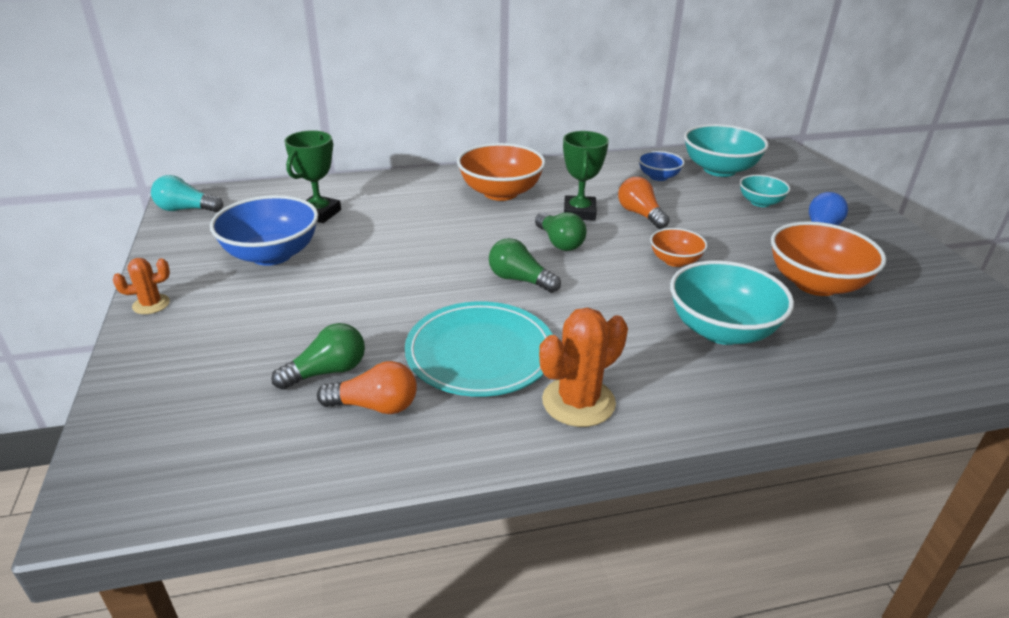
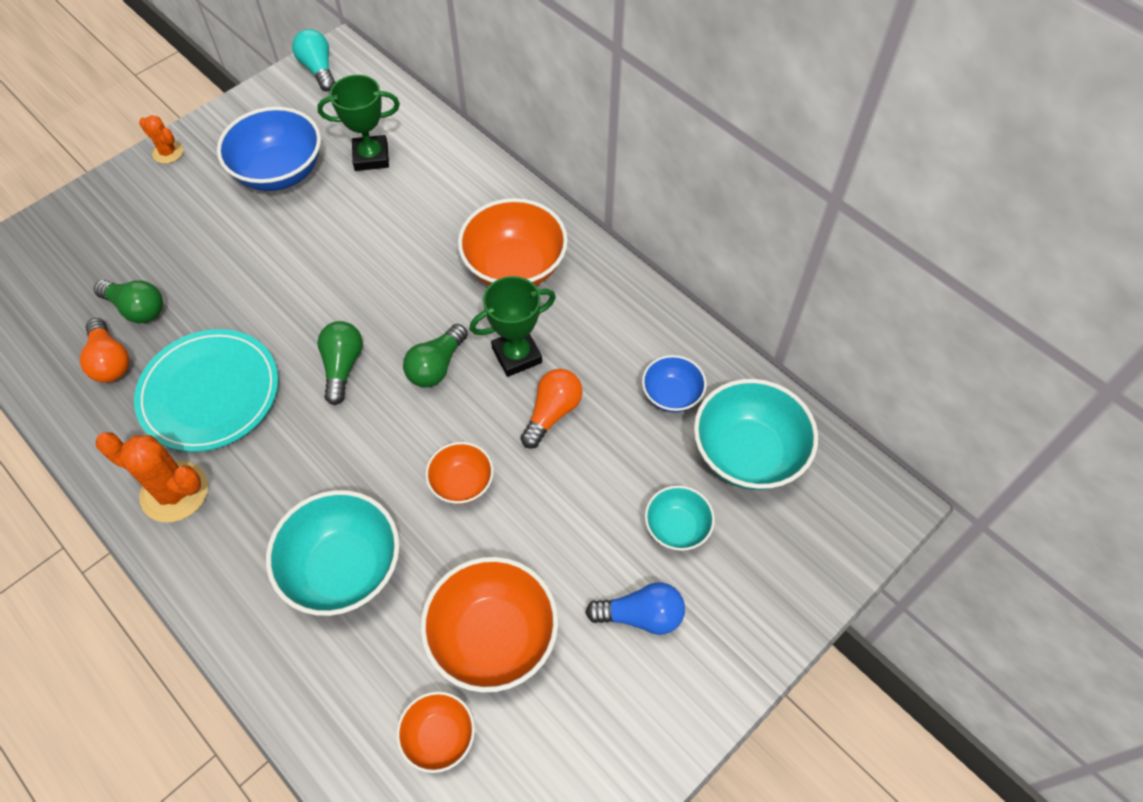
camera: 60 degrees right, 25 degrees up
(893, 327) = (439, 737): none -> orange bowl

